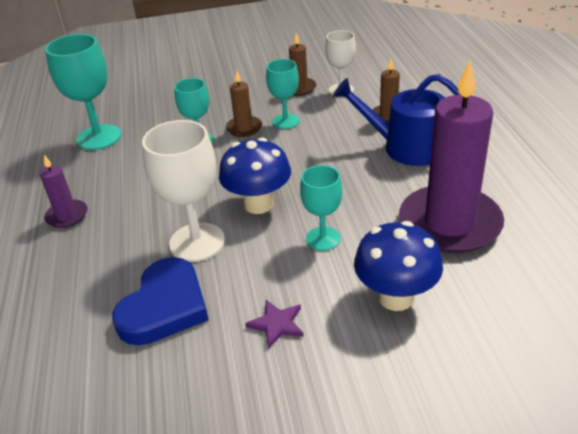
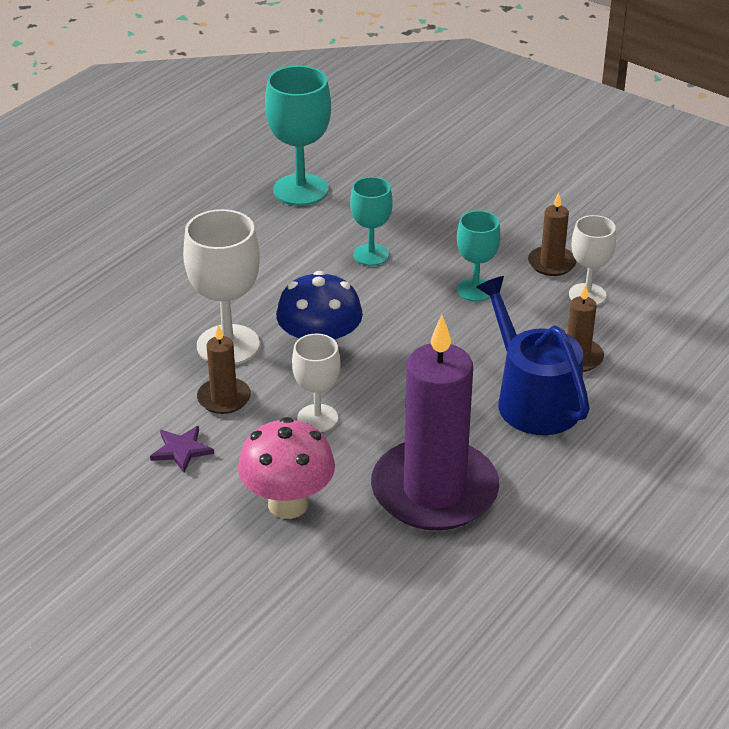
camera: 45 degrees right, 0 degrees up
(67, 216) = (177, 250): purple candle -> none
(164, 307) = (135, 376): blue heart -> none
(244, 128) = (428, 270): brown candle -> brown candle (224, 398)
(323, 238) = (317, 418): turquoise goblet -> white goblet
(396, 297) = (288, 504): blue mushroom -> pink mushroom

